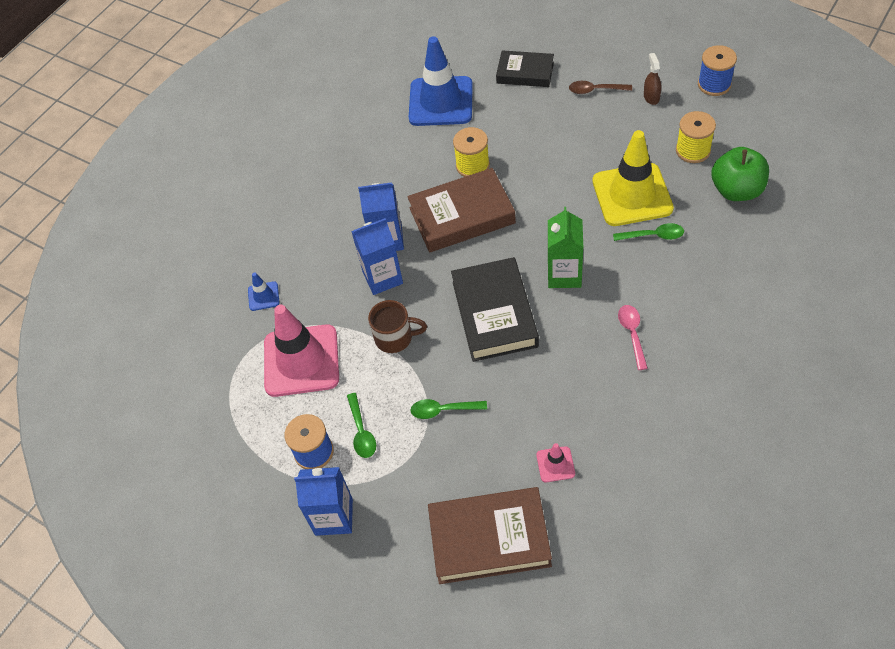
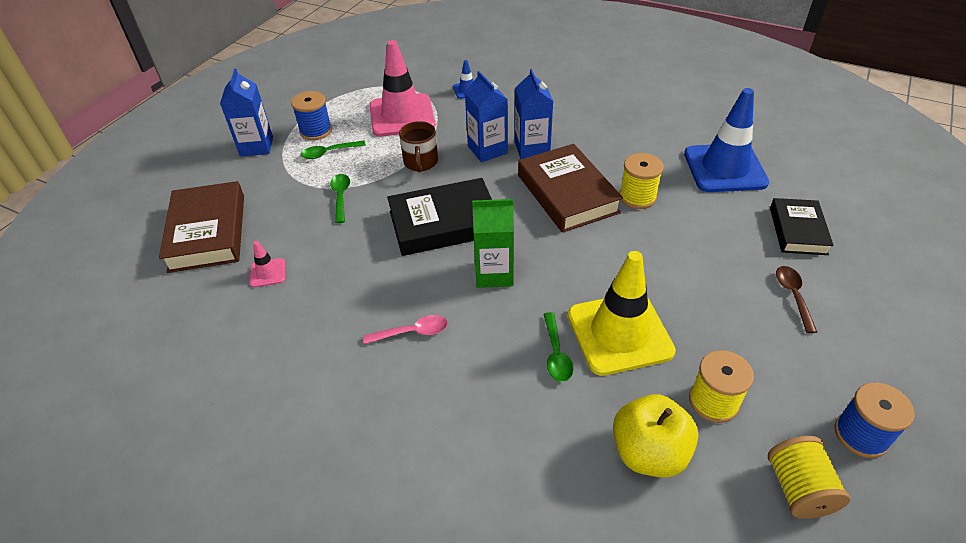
camera: 80 degrees right, 10 degrees down
(651, 97) = (803, 355): brown spray bottle -> none
(736, 190) = (649, 453): green apple -> yellow apple
(755, 122) = (798, 489): none -> yellow spool

